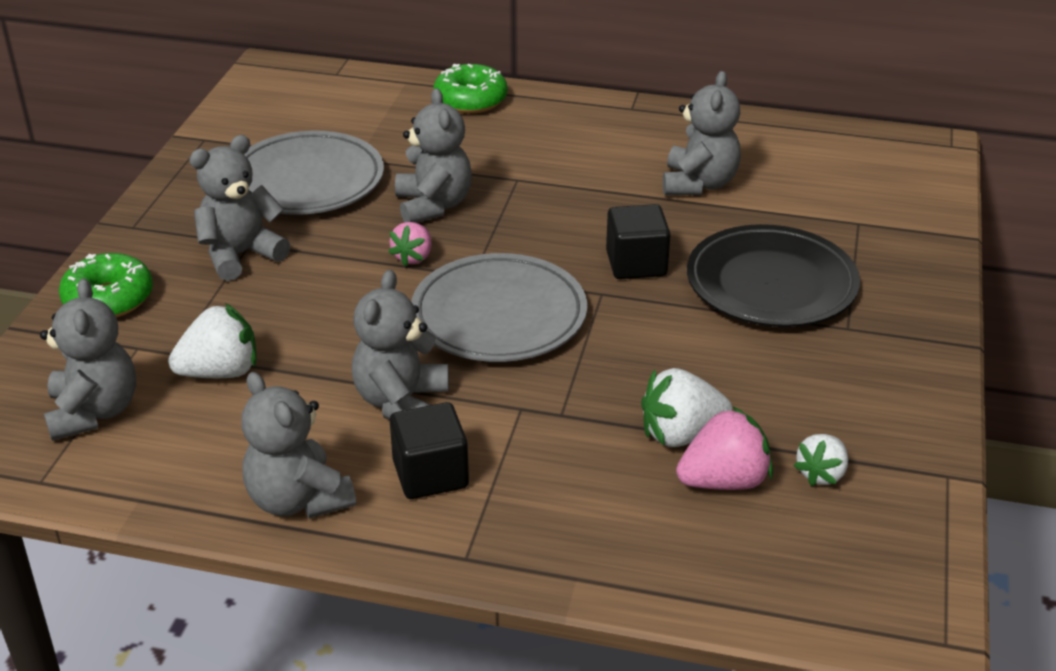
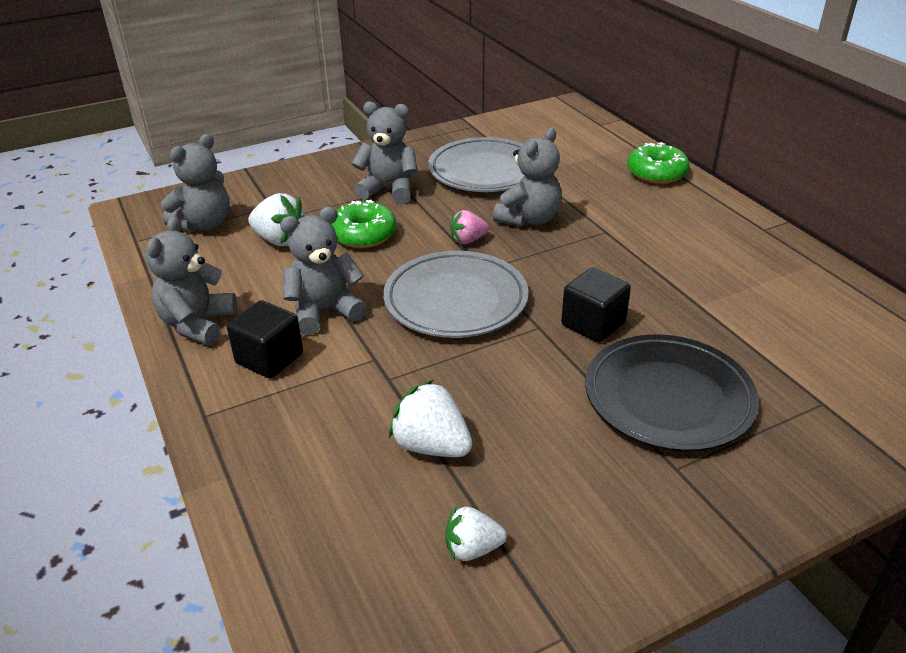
camera: 50 degrees right, 0 degrees up
(109, 299) = (300, 178): green donut -> green donut (363, 235)
(699, 184) = (730, 301): grey teddy bear -> none
(723, 481) = (403, 496): pink strawberry -> none

